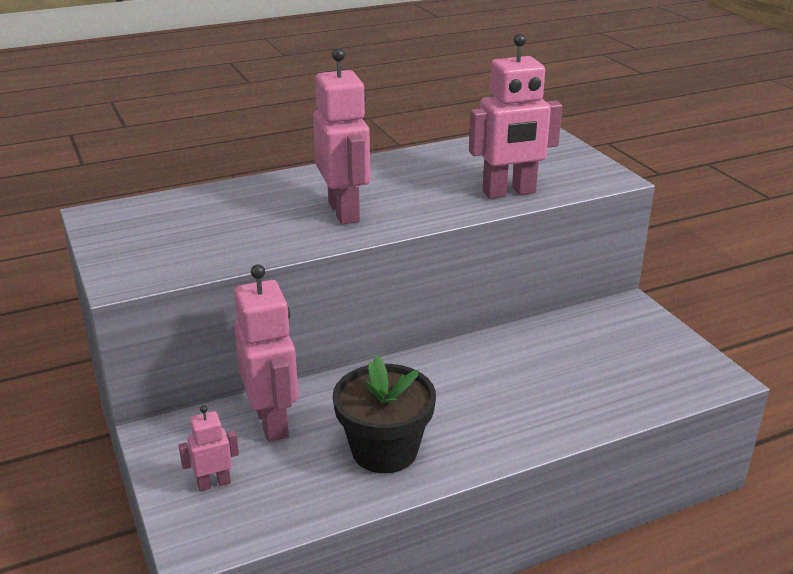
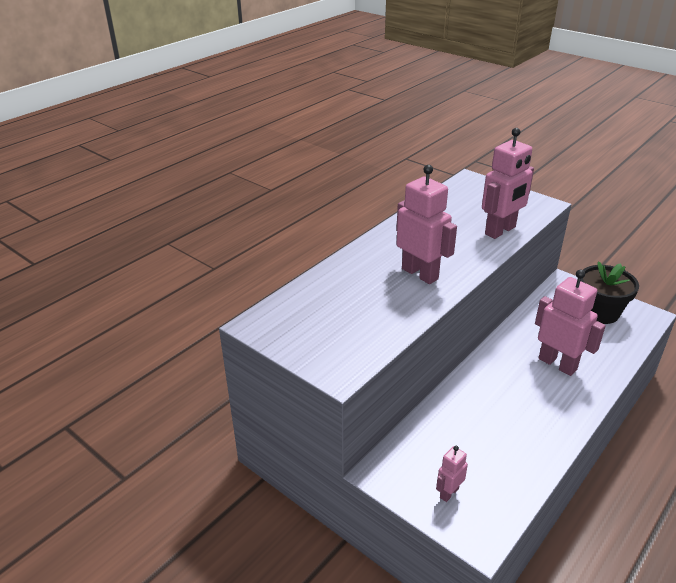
camera: 25 degrees left, 5 degrees up
(272, 422) = (441, 435): pink robot -> pink robot (557, 364)
(384, 450) = (524, 429): black flower pot -> black flower pot (600, 312)

